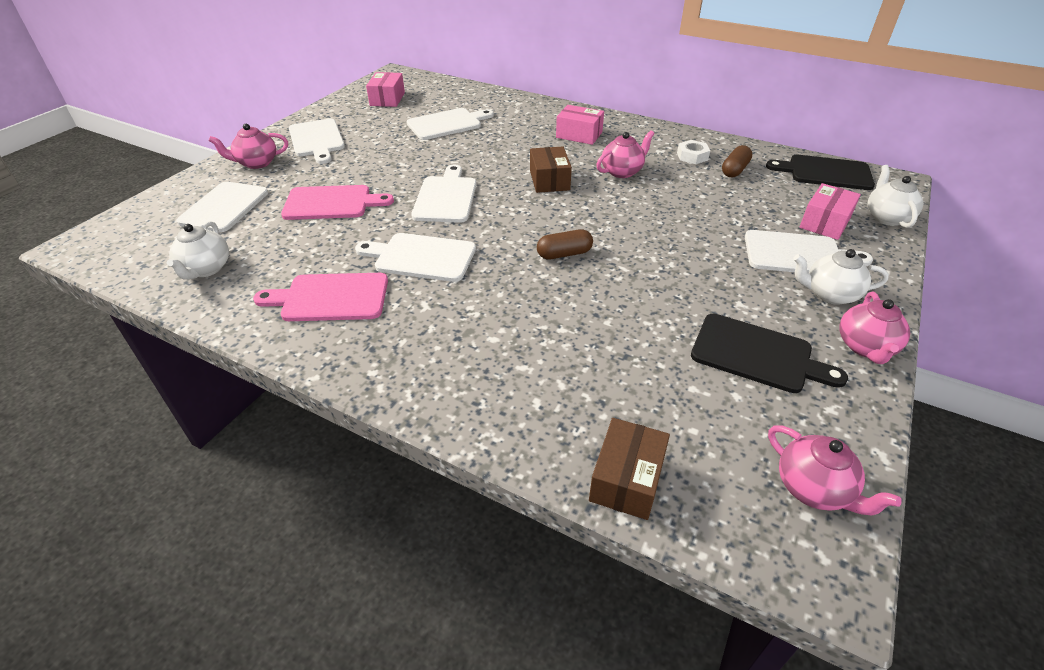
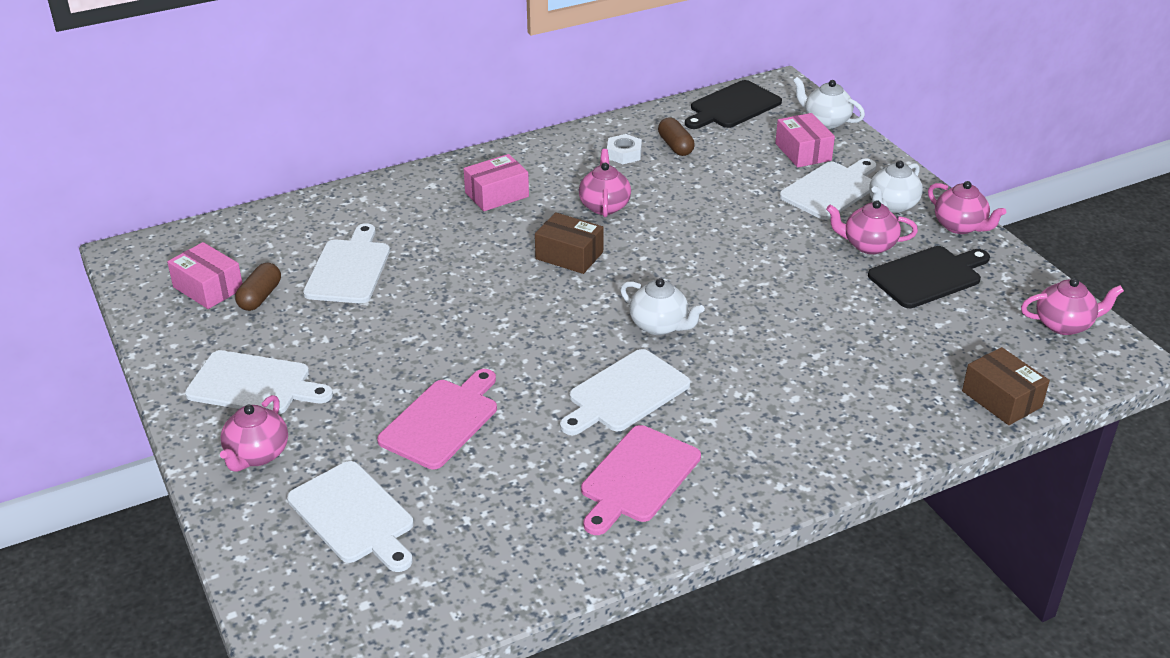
camera: 55 degrees left, 5 degrees down
(206, 269) = (487, 558): white teapot -> white teapot (660, 326)
(446, 197) = (525, 335): white cutting board -> none
(564, 254) = (709, 305): brown capsule -> brown capsule (260, 297)
(750, 302) = (868, 245): none -> pink teapot

